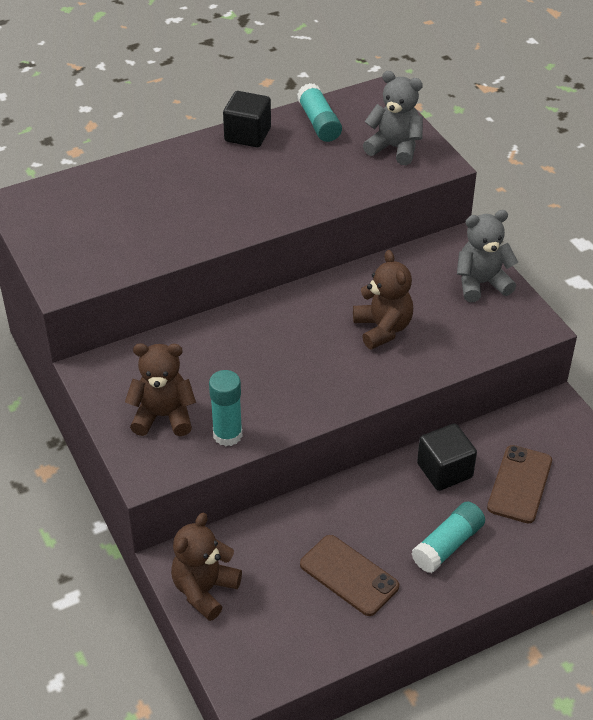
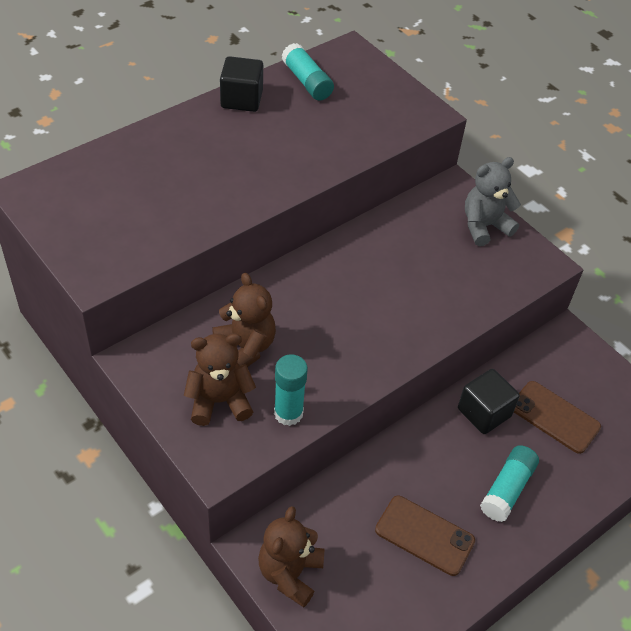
camera: 15 degrees left, 5 degrees up
(382, 329) = (407, 282): brown teddy bear -> brown teddy bear (245, 347)
(394, 148) = (385, 102): grey teddy bear -> none
(519, 484) = (554, 417): brown phone -> brown phone turned 60 degrees counterclockwise

